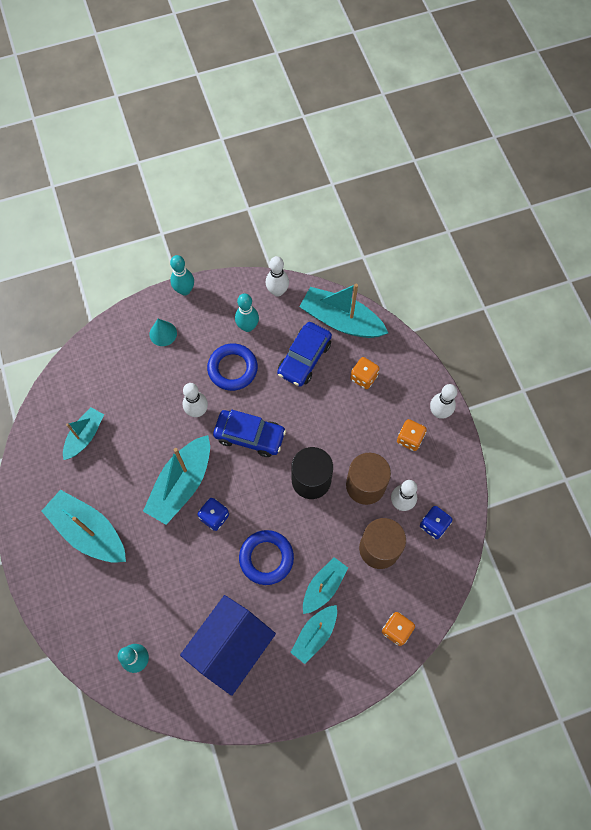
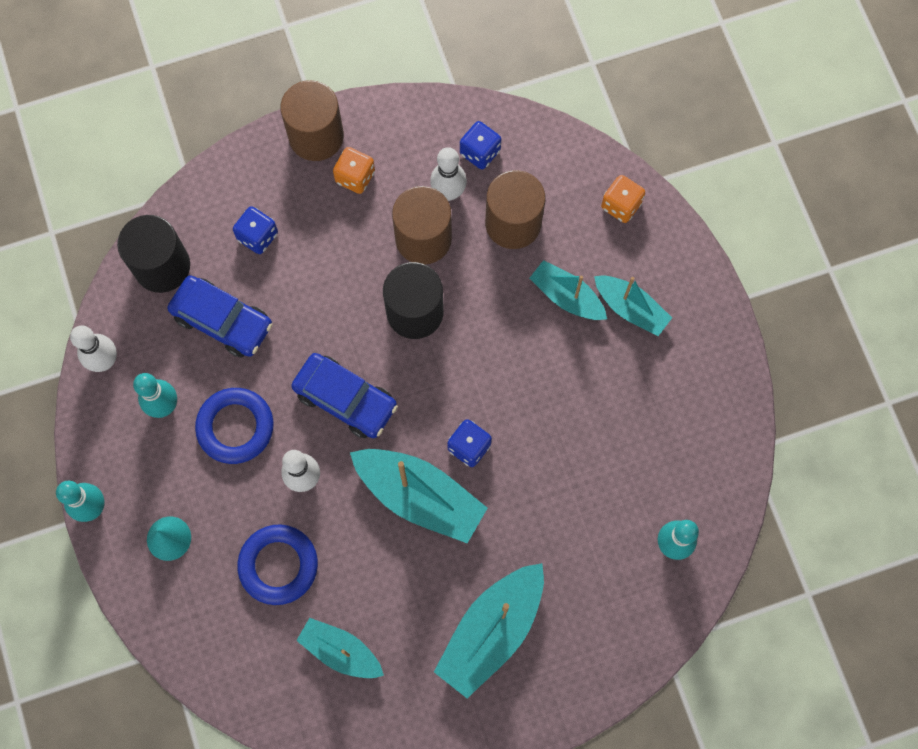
camera: 90 degrees left, 5 degrees up
(231, 647) = (651, 418): blue house -> none
(250, 436) = (345, 399): blue car -> blue car turned 105 degrees clockwise
(266, 558) = (528, 373): blue ring -> blue ring (278, 565)
(341, 320) = (162, 266): turquoise boat -> black cylinder
(363, 377) = (258, 236): orange dice -> blue dice
(439, 412) = (316, 136): white bowling pin -> brown cylinder

